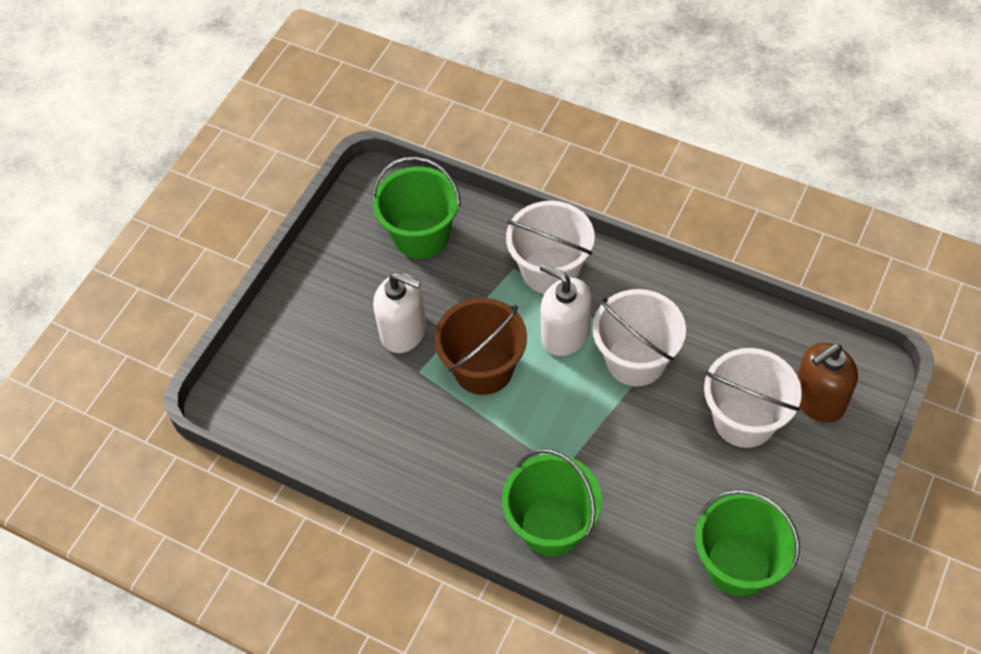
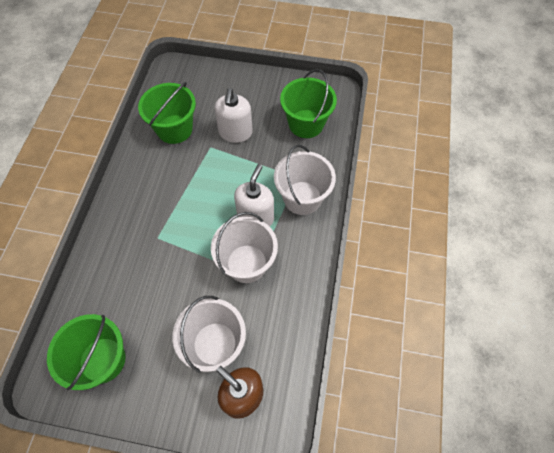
camera: 70 degrees right, 5 degrees up
(483, 368) = (220, 178): brown bucket -> none
(552, 526) = (117, 240): green bucket -> green bucket (174, 129)

